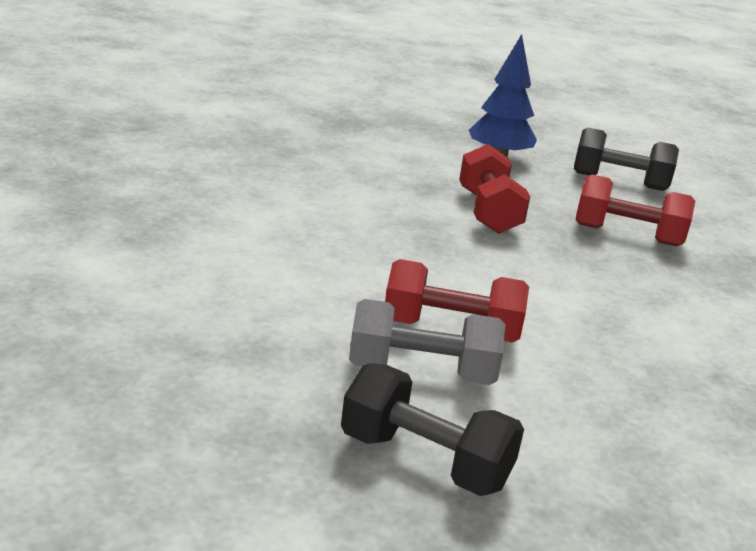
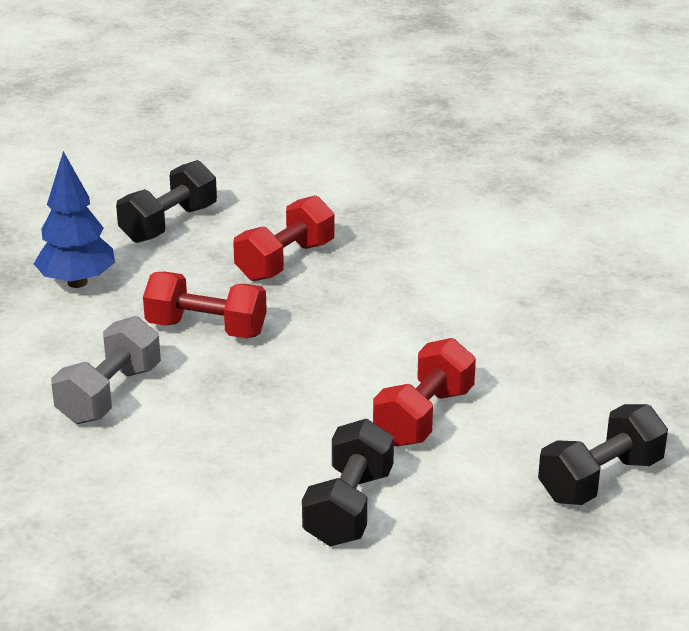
camera: 65 degrees left, 5 degrees up
(280, 303) = (348, 507): none -> black dumbbell
(421, 372) = (484, 450): grey dumbbell -> grey dumbbell (110, 394)

